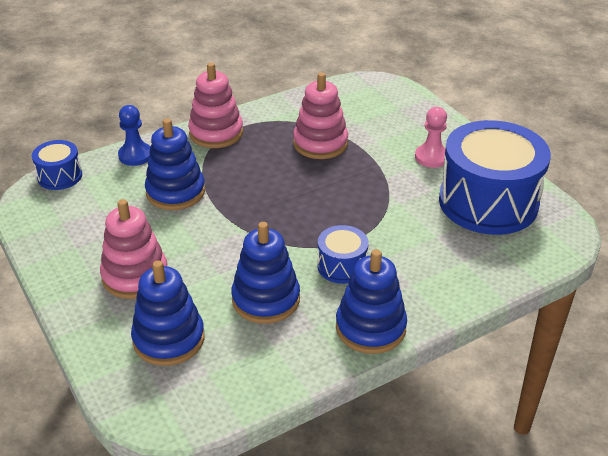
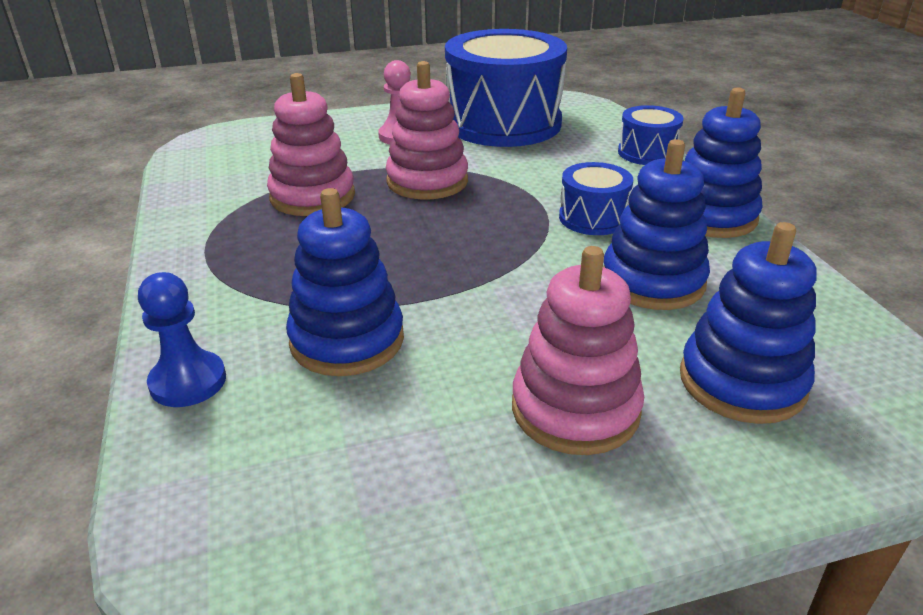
camera: 75 degrees left, 5 degrees down
(60, 176) = (171, 513): blue drum -> blue drum (647, 153)
(216, 133) = (200, 279): pink stacking toy -> pink stacking toy (427, 181)

